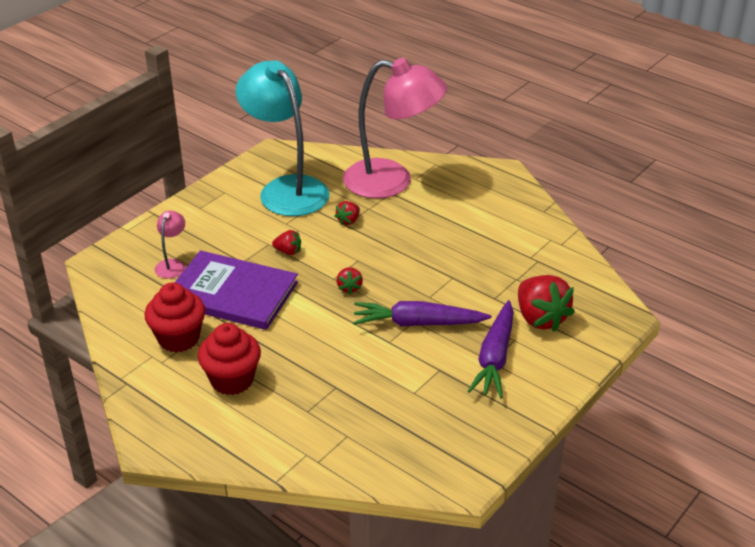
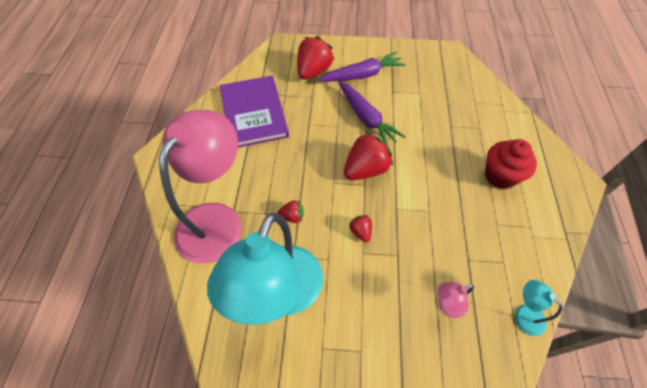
camera: 125 degrees left, 20 degrees up
(111, 301) = (523, 314): none -> turquoise lamp
(178, 338) = (504, 233): red cupcake -> none
(232, 293) = (435, 235): purple book -> purple book (254, 113)
(349, 287) = (365, 169): red strawberry -> red strawberry, size x2.05
(392, 181) = (216, 219): pink lamp -> pink lamp turned 45 degrees clockwise

